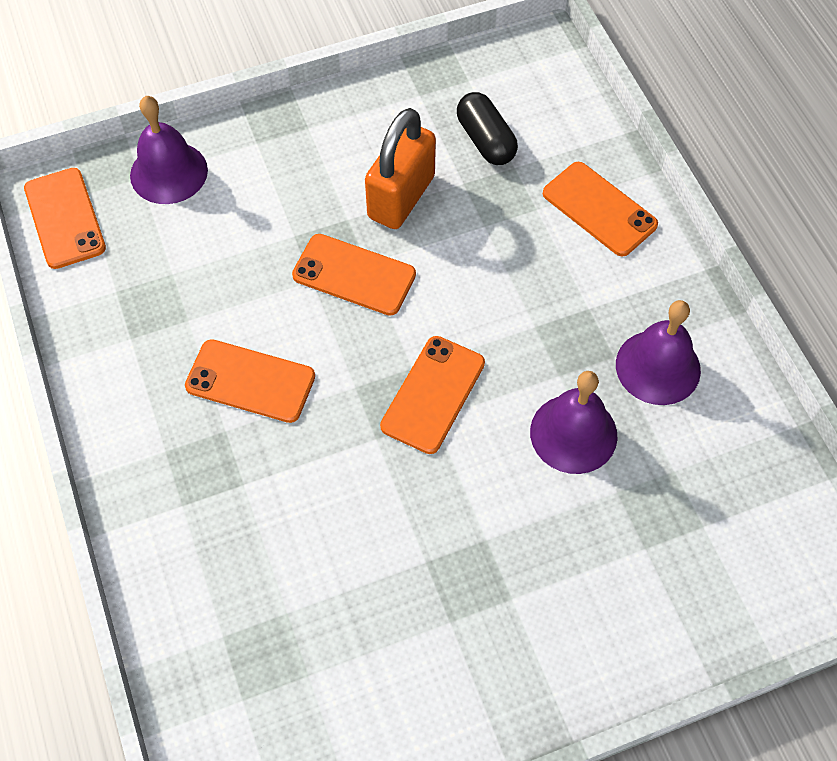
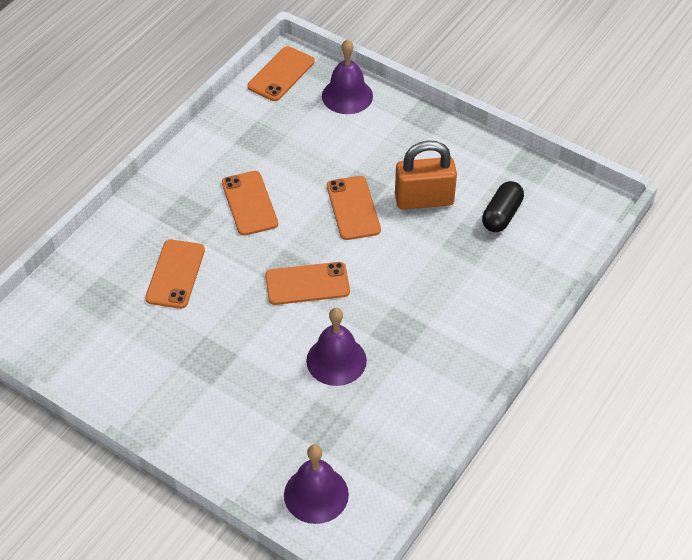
camera: 55 degrees right, 10 degrees down
(599, 209) = (503, 294): orange phone -> orange phone (175, 274)
(658, 367) = (416, 378): purple bell -> purple bell (316, 494)

